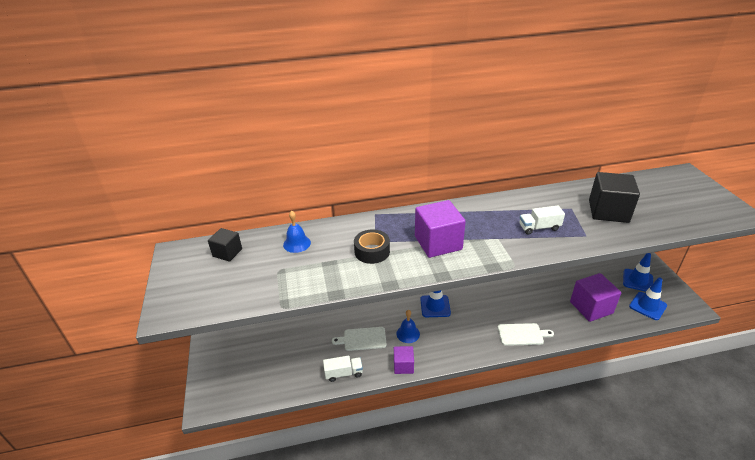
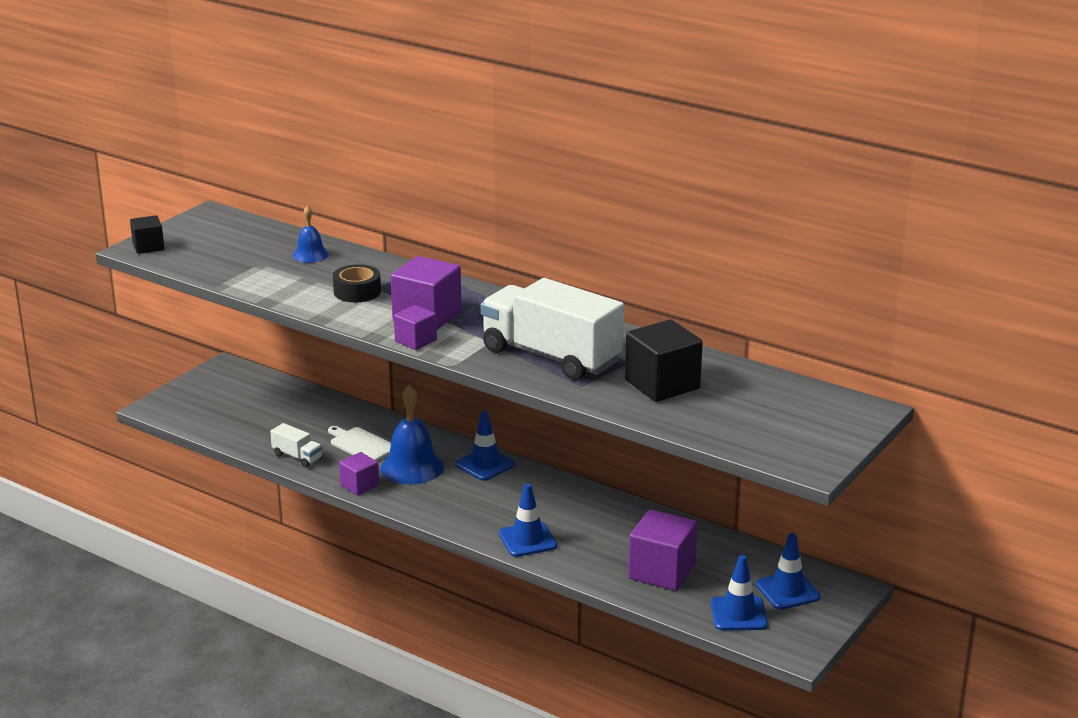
camera: 45 degrees right, 10 degrees down
(227, 253) = (246, 233): black cube -> black cube (148, 247)
(408, 333) = (412, 467): blue bell -> blue bell, size x1.75
(466, 263) = (415, 341): none -> purple cube
(522, 334) = (527, 540): white cutting board -> blue traffic cone
(539, 227) = (551, 356): white truck -> white truck, size x2.36

